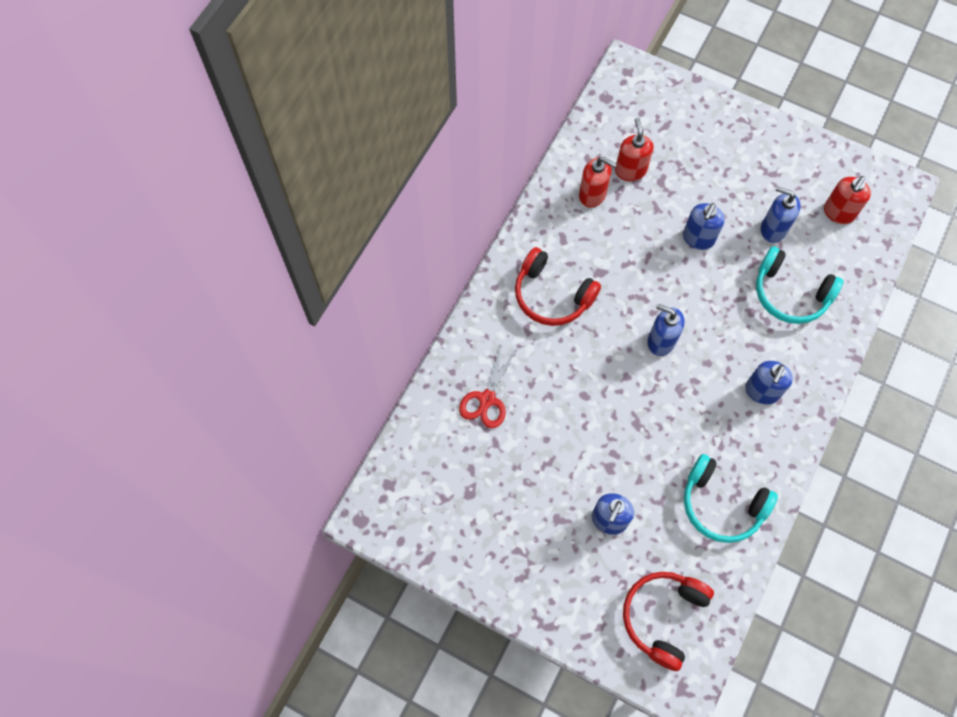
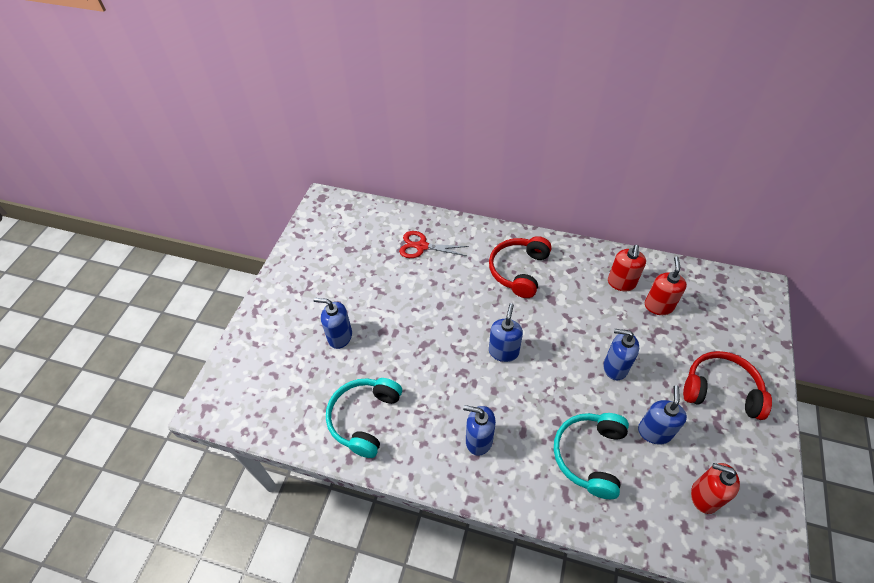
camera: 80 degrees right, 15 degrees down
(630, 170) = (658, 306): red soap dispenser -> red soap dispenser turned 60 degrees counterclockwise
(663, 617) = (264, 386): red headphones -> red headphones (721, 390)

